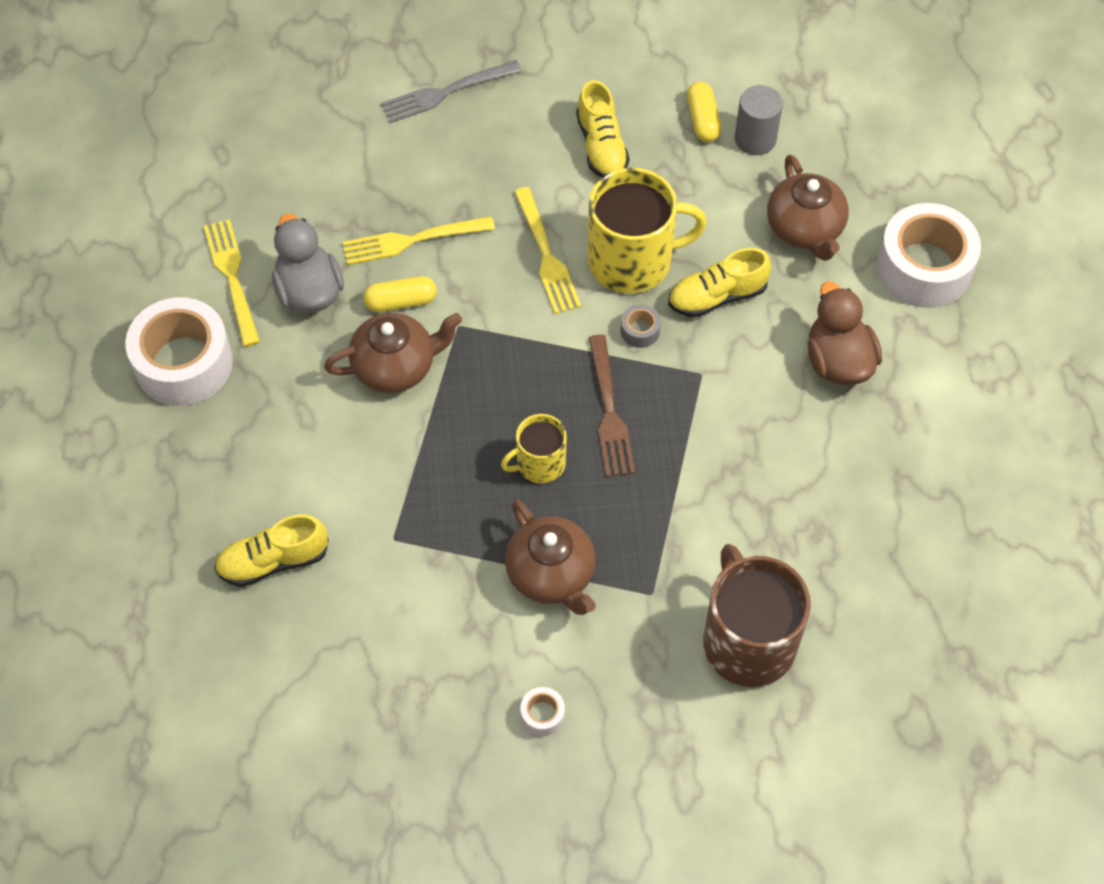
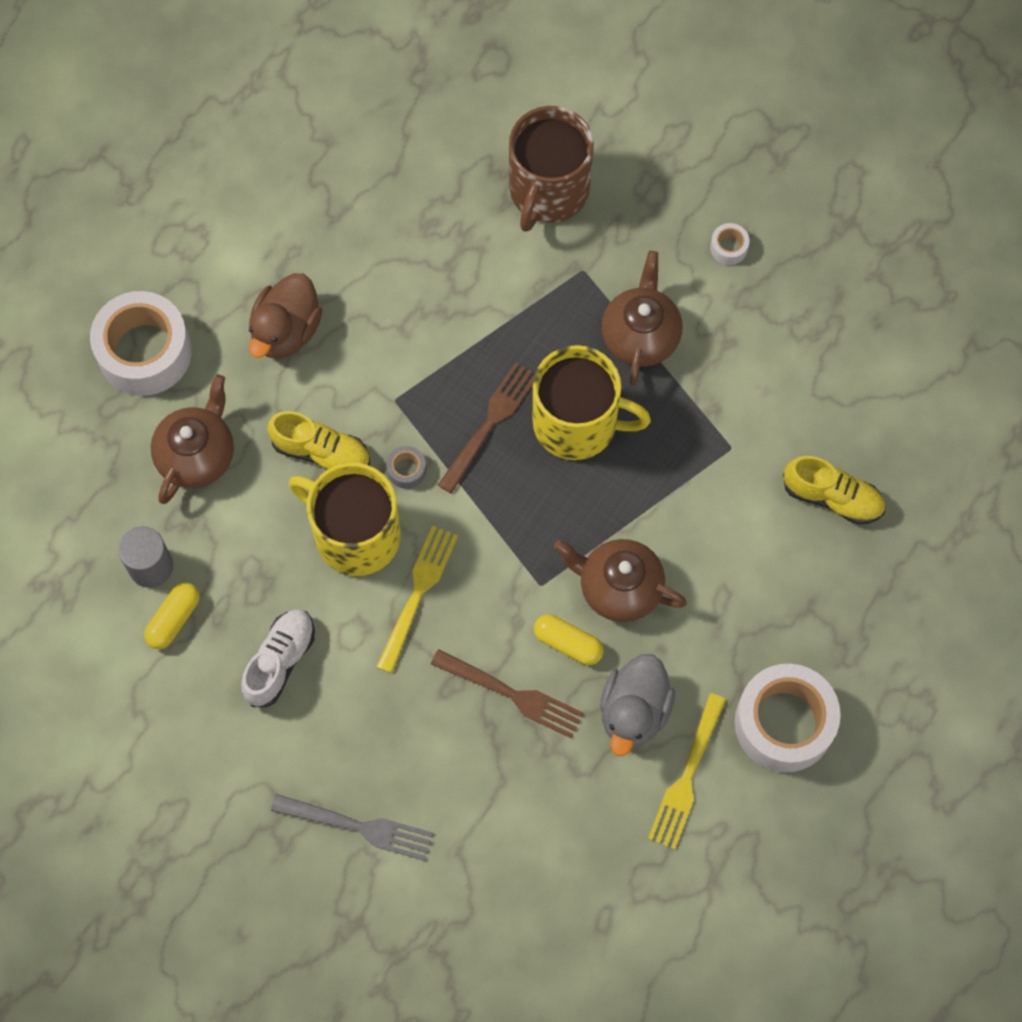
camera: 140 degrees left, 10 degrees up
(412, 240) = (512, 694): yellow fork -> brown fork
(539, 463) = (577, 423): yellow mug -> yellow mug, size x1.82
(601, 146) = (280, 661): yellow shoe -> white shoe

